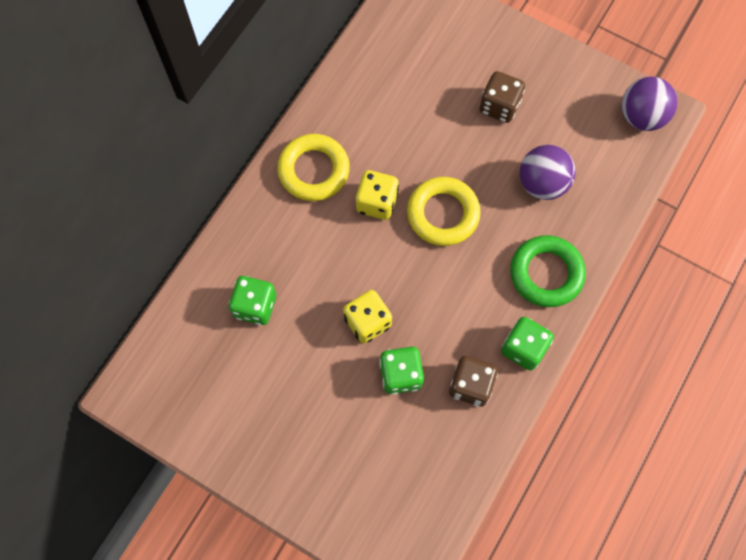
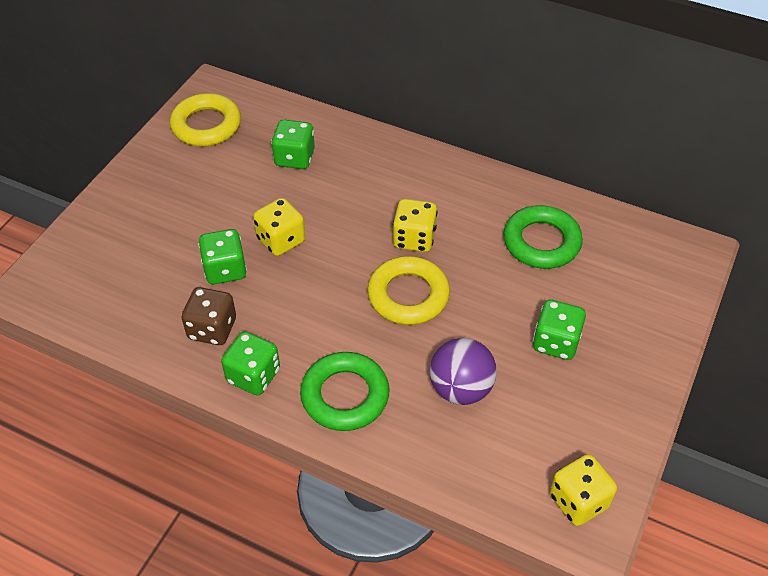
camera: 85 degrees right, 20 degrees down
(314, 170) = (443, 187): yellow ring -> yellow ring (206, 125)
(390, 98) = (541, 242): none -> green ring
(499, 106) = (555, 342): brown dice -> green dice
(641, 116) = (578, 501): purple ball -> yellow dice

